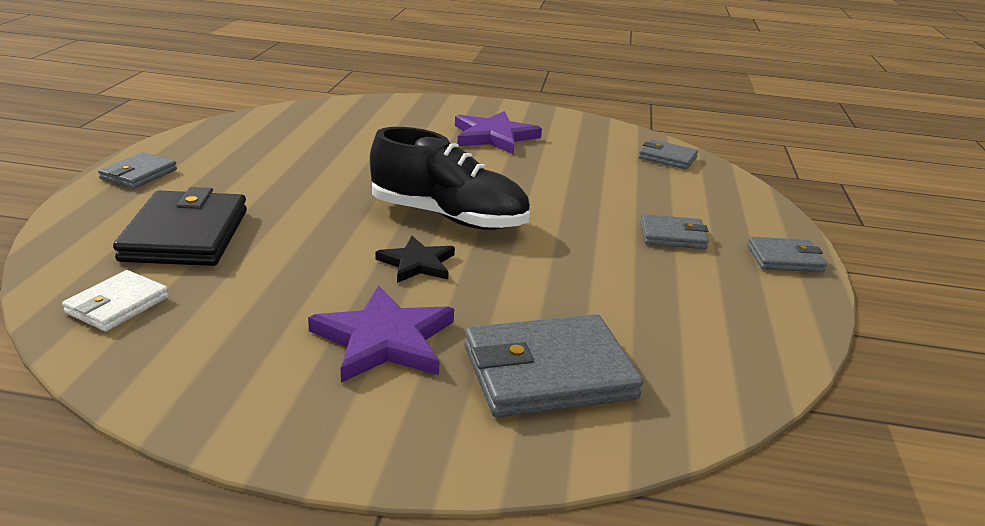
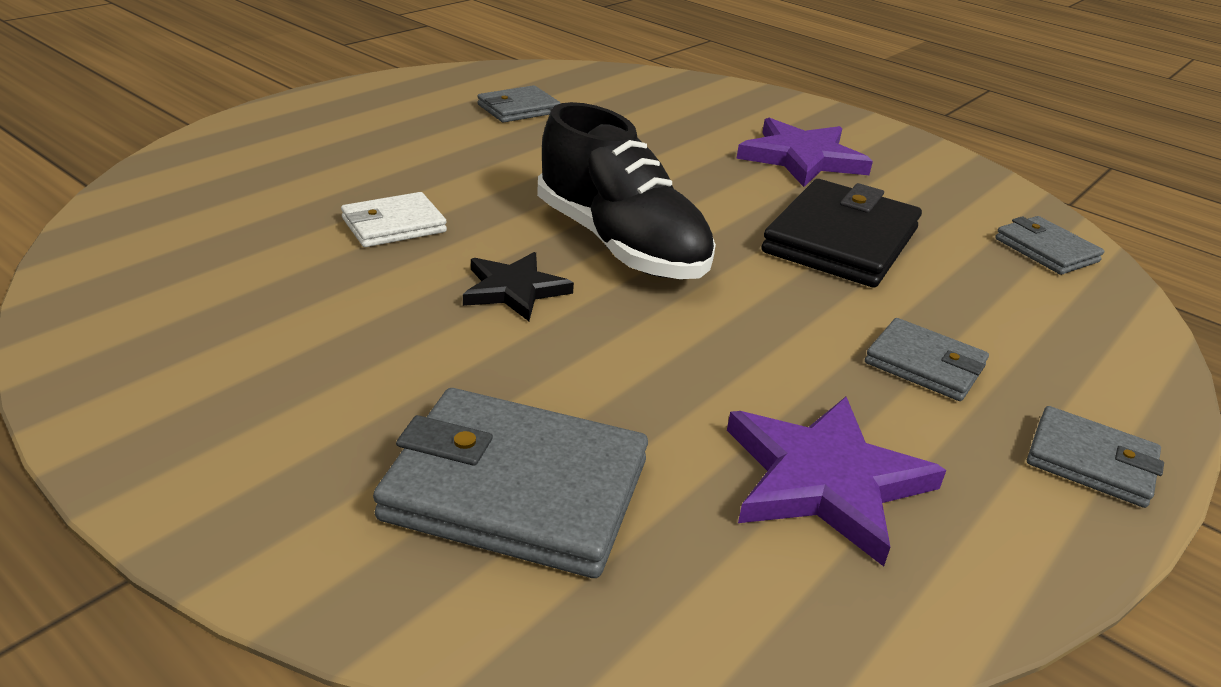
camera: 30 degrees right, 5 degrees up
(117, 305) = (155, 236): white wallet -> white wallet (394, 225)
(139, 174) = (336, 105): grey wallet -> grey wallet (518, 109)
(185, 235) = (304, 181): black wallet -> black wallet (840, 241)
(384, 340) = (367, 369): purple star -> purple star (825, 480)

